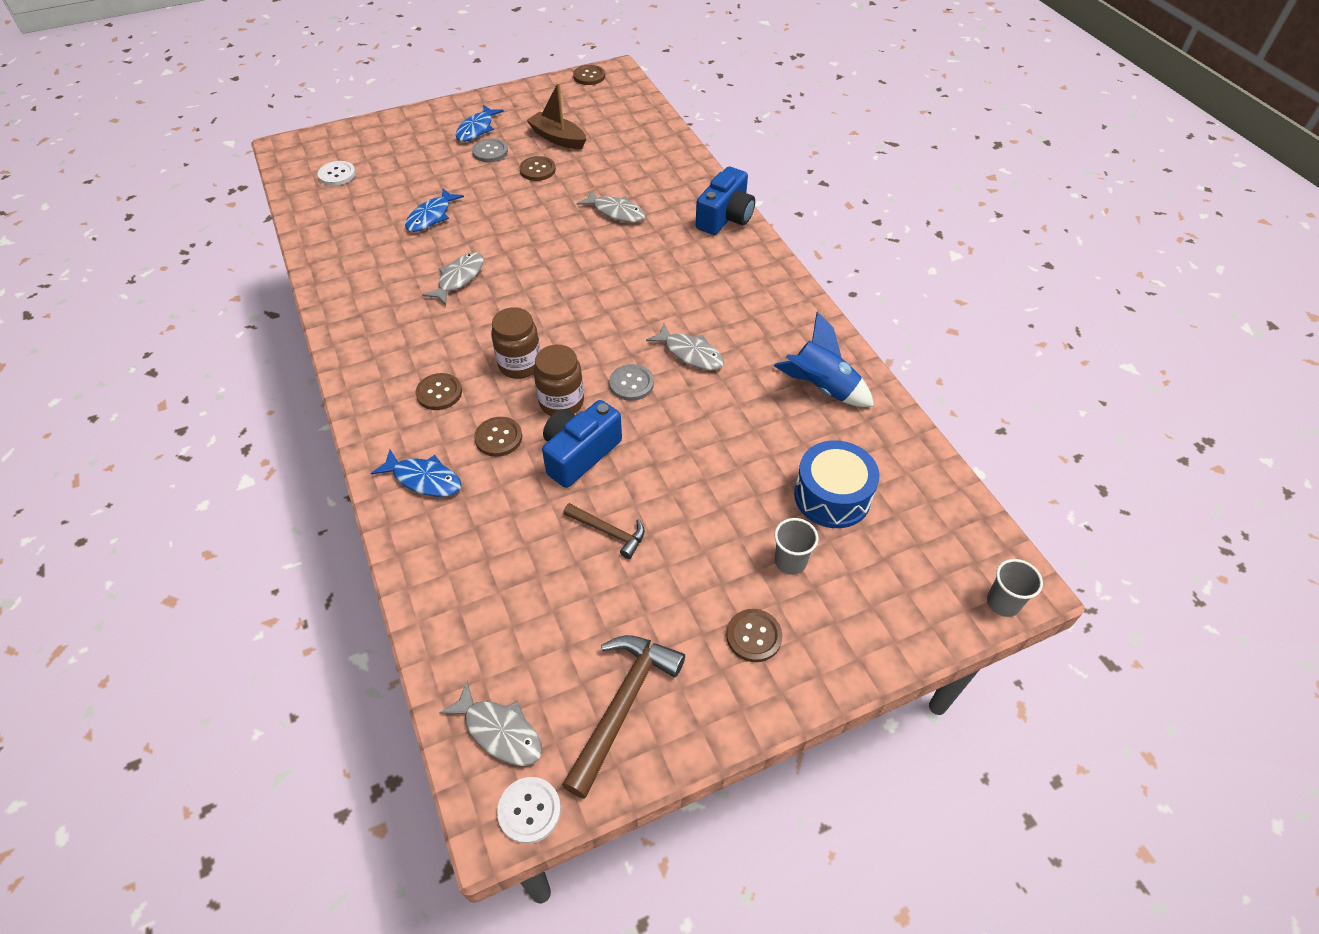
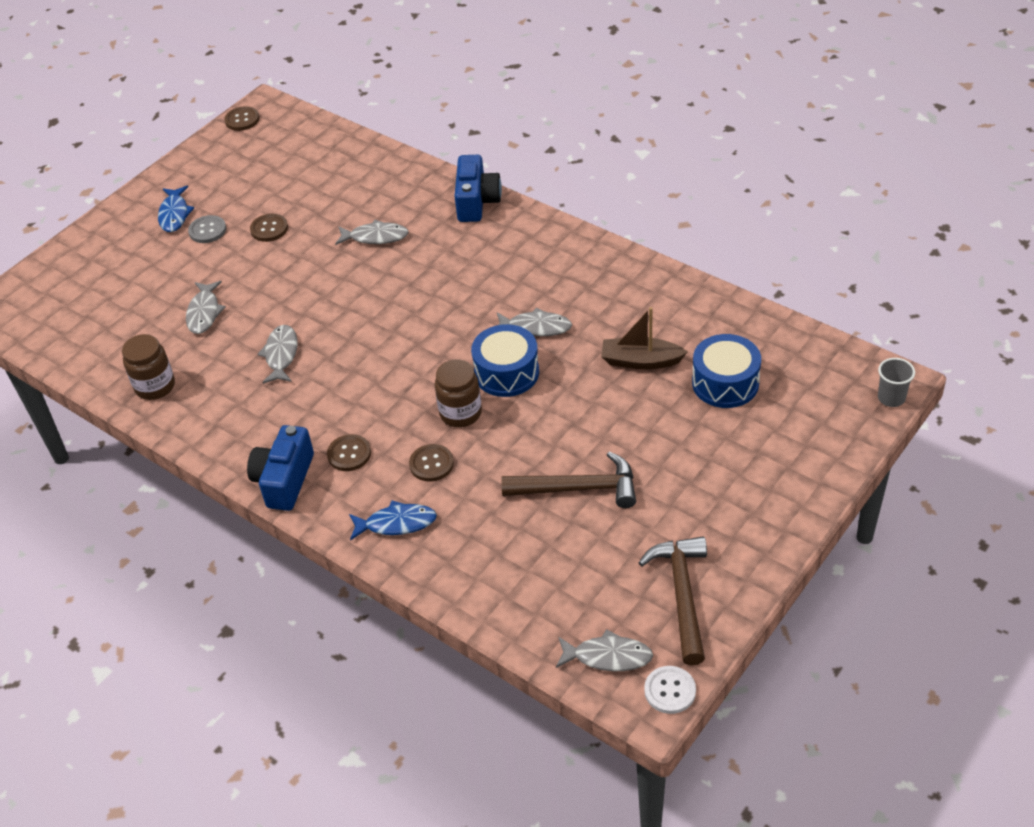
camera: 25 degrees left, 5 degrees down
(337, 175) = (71, 314): white button -> none
(431, 216) = (204, 313): blue fish -> grey fish
(520, 364) = (400, 400): brown jar -> brown jar (155, 386)
(558, 138) = (263, 192): brown boat -> brown boat (640, 361)
(579, 454) = (508, 444): blue camera -> blue camera (284, 480)
(608, 532) = (578, 488): brown hammer -> brown hammer, size x1.72
(631, 384) = (506, 372): grey button -> blue drum
(754, 636) = (739, 504): brown button -> none
(790, 561) = (728, 443): grey cup -> none
(822, 388) = (660, 307): blue rocket -> none

